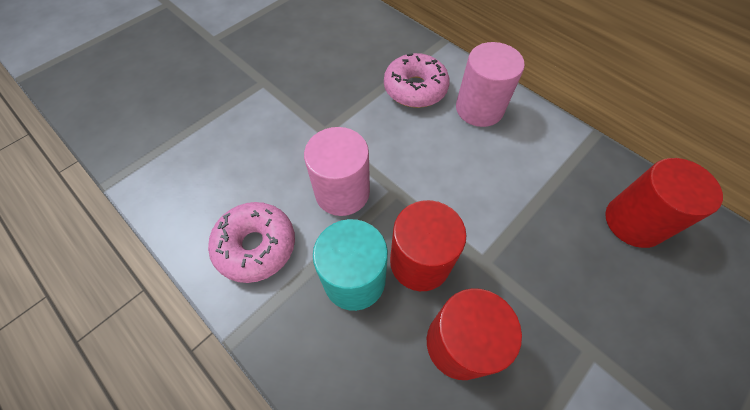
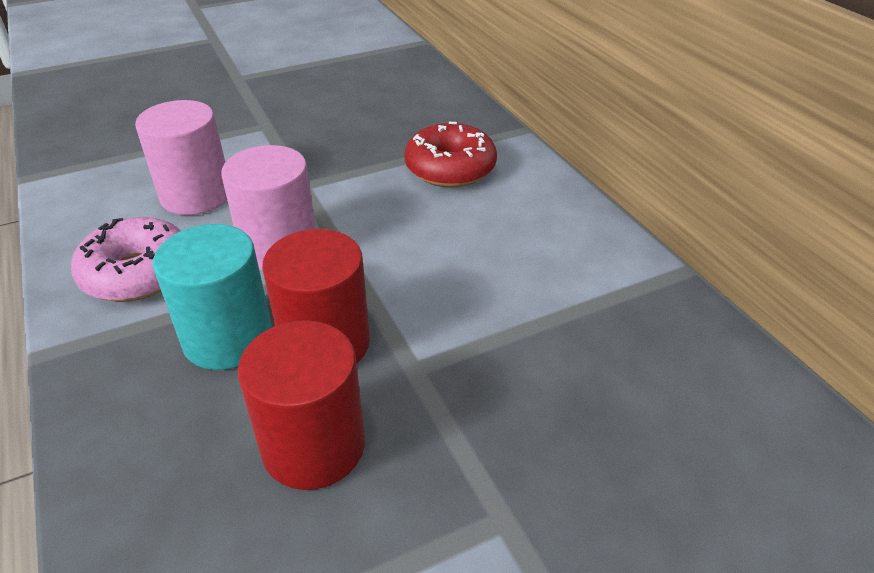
camera: 20 degrees right, 20 degrees down
(415, 89) = (450, 168): pink donut -> red donut
(479, 108) = (525, 206): pink cylinder -> pink cylinder (196, 195)
(634, 222) = (679, 385): red cylinder -> none

